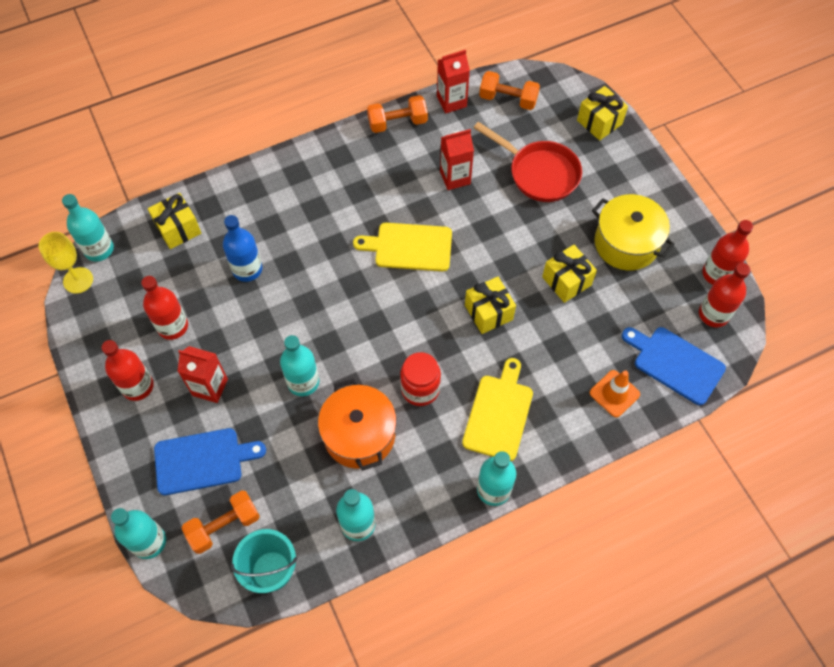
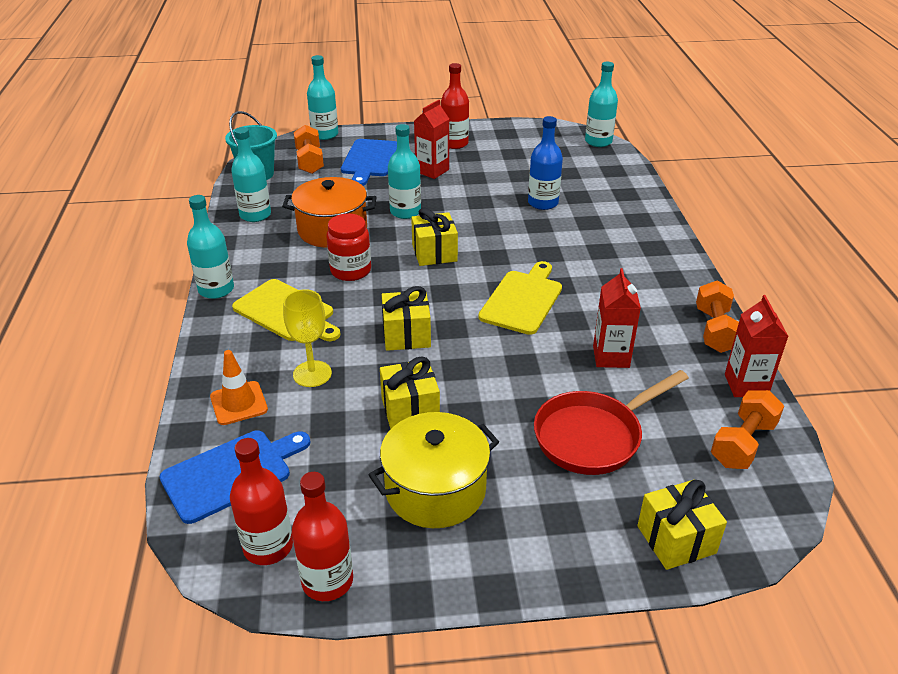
camera: 110 degrees right, 25 degrees down
(78, 280) = (570, 131): yellow goblet -> yellow goblet (312, 374)
(172, 326) = (502, 163): red bottle -> none
(178, 229) = (605, 177): yellow gift -> yellow gift (434, 253)

